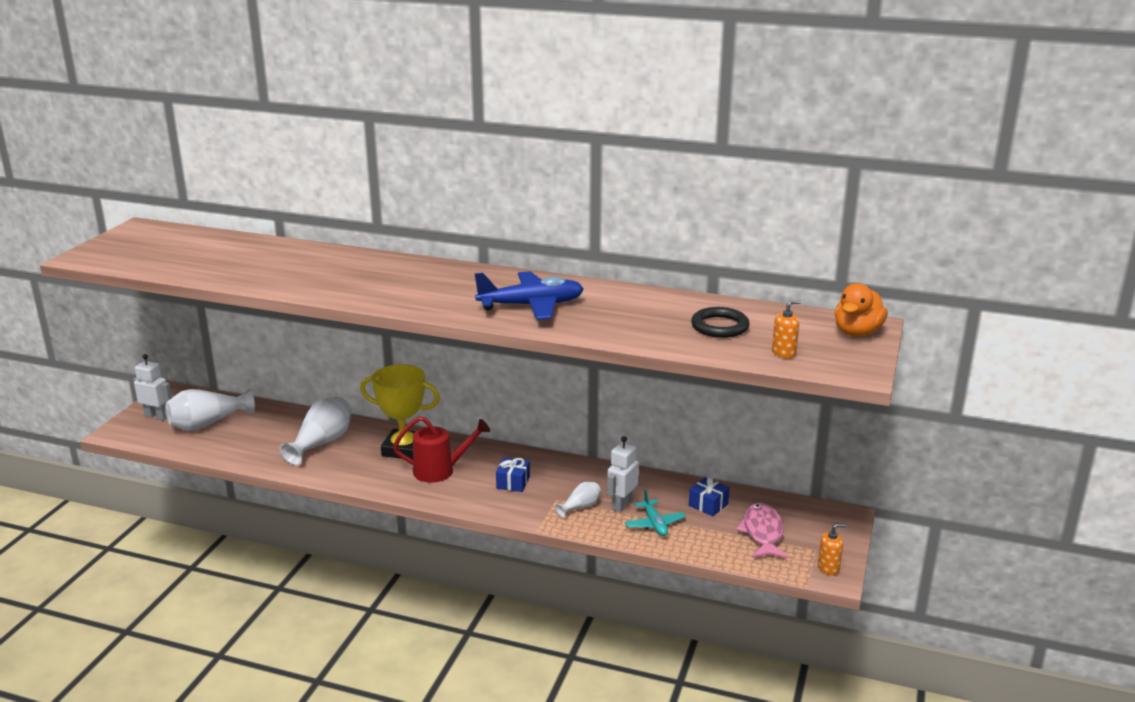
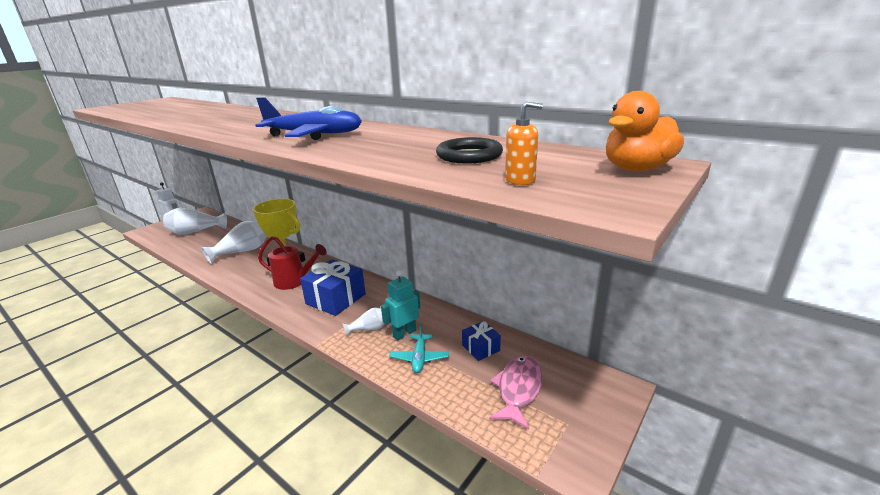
camera: 20 degrees right, 0 degrees up
(513, 482) = (336, 299): blue gift -> blue gift, size x1.86
(621, 505) = (404, 333): white robot -> turquoise robot
(828, 568) = (574, 453): orange soap dispenser -> none

